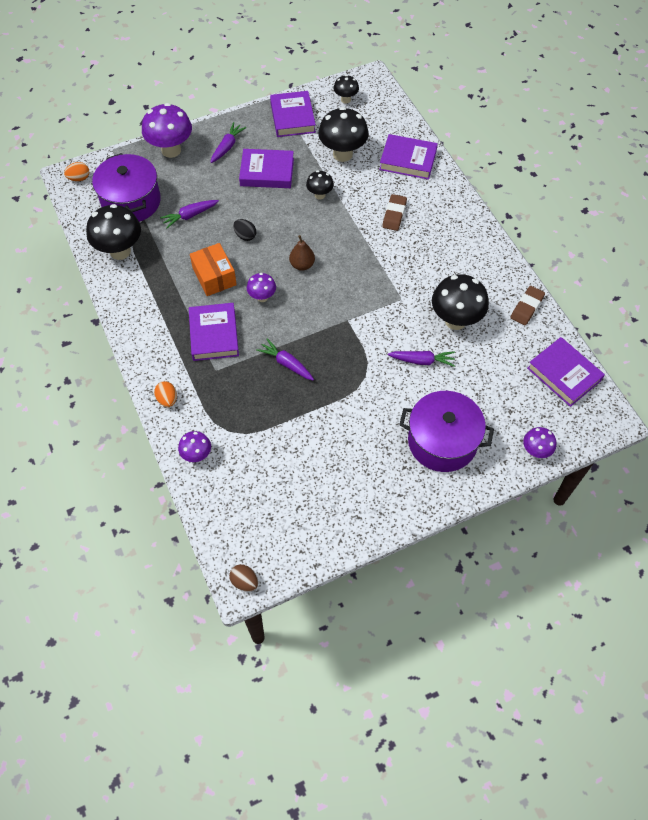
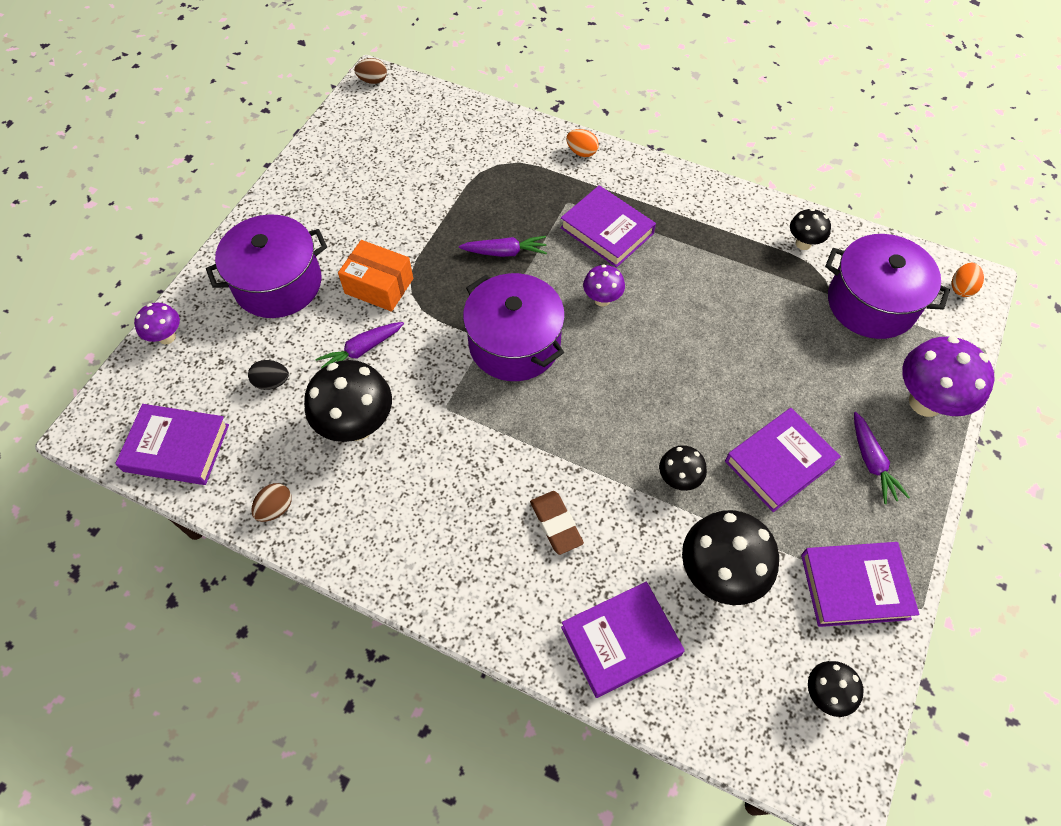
camera: 140 degrees right, 0 degrees up
(120, 251) = (803, 243): black mushroom -> black mushroom, size x0.54
(190, 216) = (789, 334): purple carrot -> none
(197, 455) = (505, 131): purple mushroom -> none
(214, 276) = (676, 286): orange box -> orange box (379, 286)
(245, 236) = (701, 355): black egg -> black egg (272, 382)
(292, 117) = (854, 586): purple book -> purple book turned 45 degrees counterclockwise
(302, 265) = (599, 367): brown pear -> none
(334, 306) = (514, 343): none -> purple pot
(526, 307) = (275, 508): brown eraser -> brown egg

